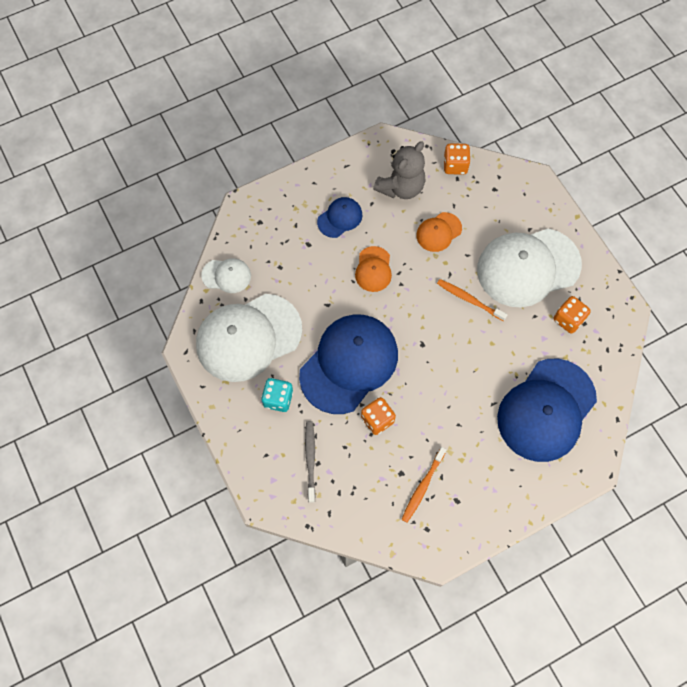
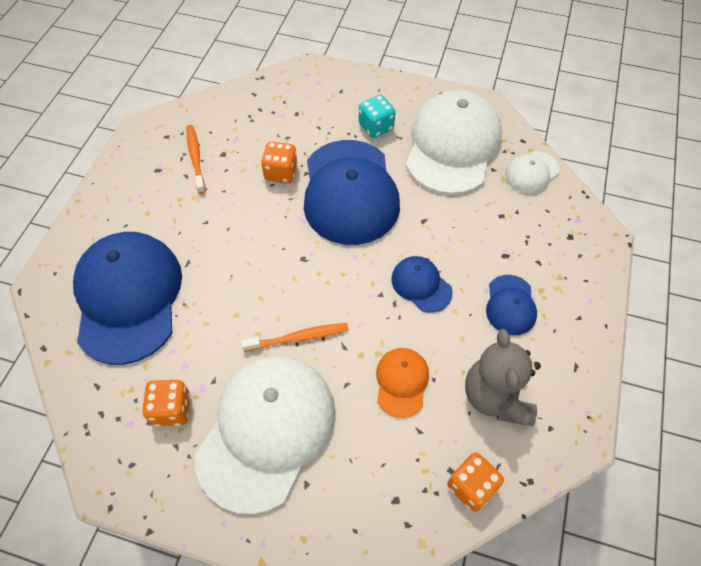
camera: 135 degrees right, 10 degrees down
(310, 459) = (304, 111): grey toothbrush -> none
(373, 269) = (421, 285): orange cap -> blue cap

